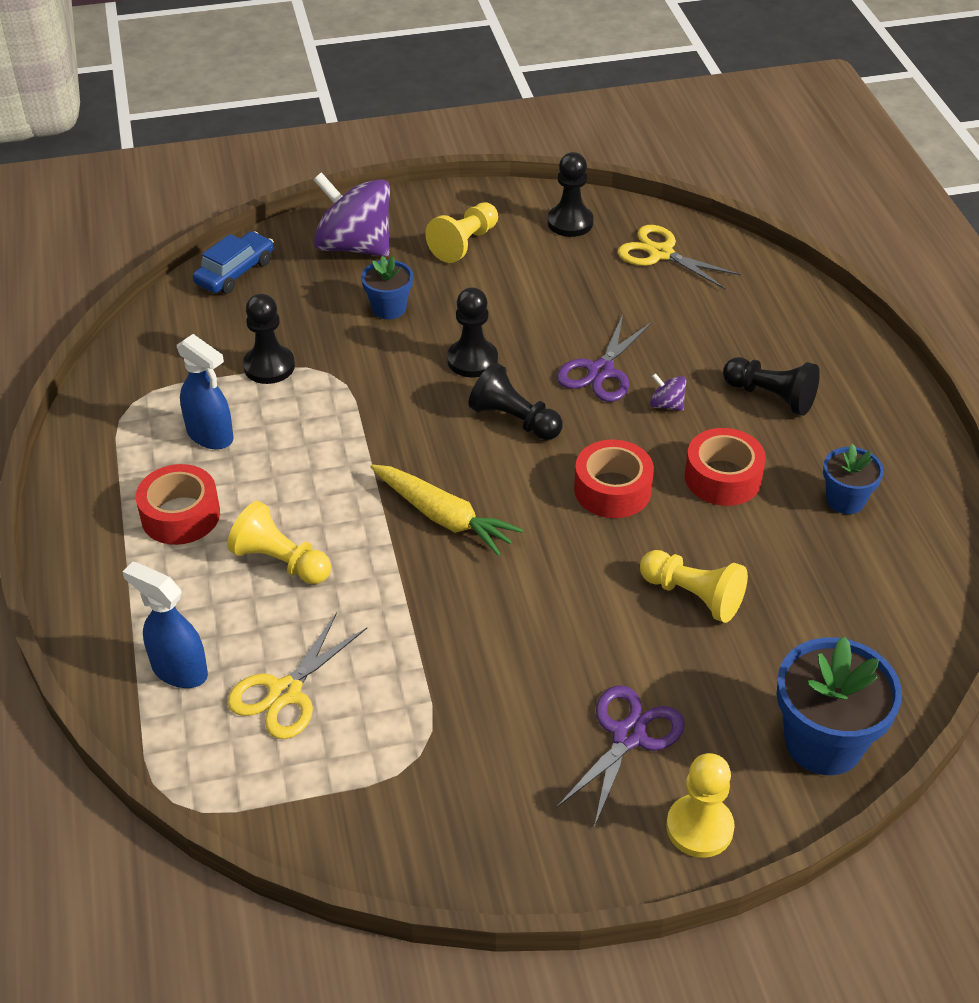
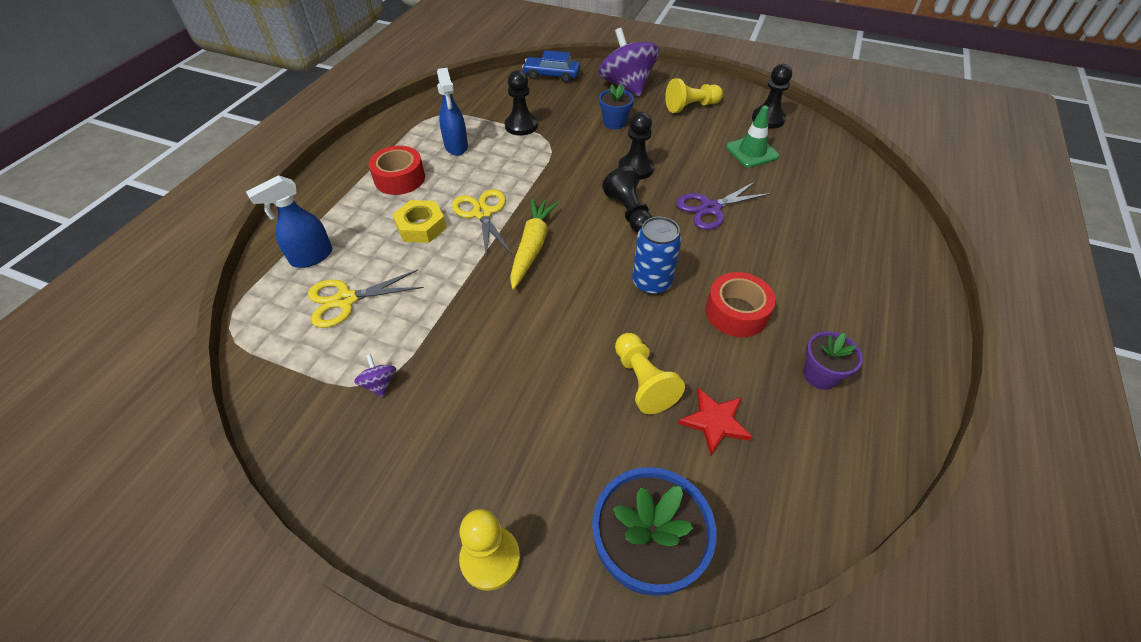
camera: 35 degrees right, 5 degrees up
(179, 670) = (311, 257): blue spray bottle -> blue spray bottle turned 105 degrees counterclockwise
(235, 272) = (551, 75): blue car -> blue car turned 150 degrees counterclockwise
(280, 561) = (421, 227): yellow pawn -> yellow nut
(443, 517) = (532, 247): yellow carrot -> yellow carrot turned 150 degrees counterclockwise
(587, 277) = (752, 152): none -> green traffic cone
(612, 490) = (651, 282): red tape -> blue can
(628, 736) = (507, 454): purple scissors -> none
(661, 253) = (814, 157): yellow scissors -> yellow scissors (482, 213)
(666, 405) = (737, 247): purple spinning top -> purple spinning top (379, 384)
(771, 397) = (819, 276): black pawn -> none
(789, 595) = (715, 421): none -> red star
(845, 500) = (820, 375): blue flower pot -> purple flower pot

